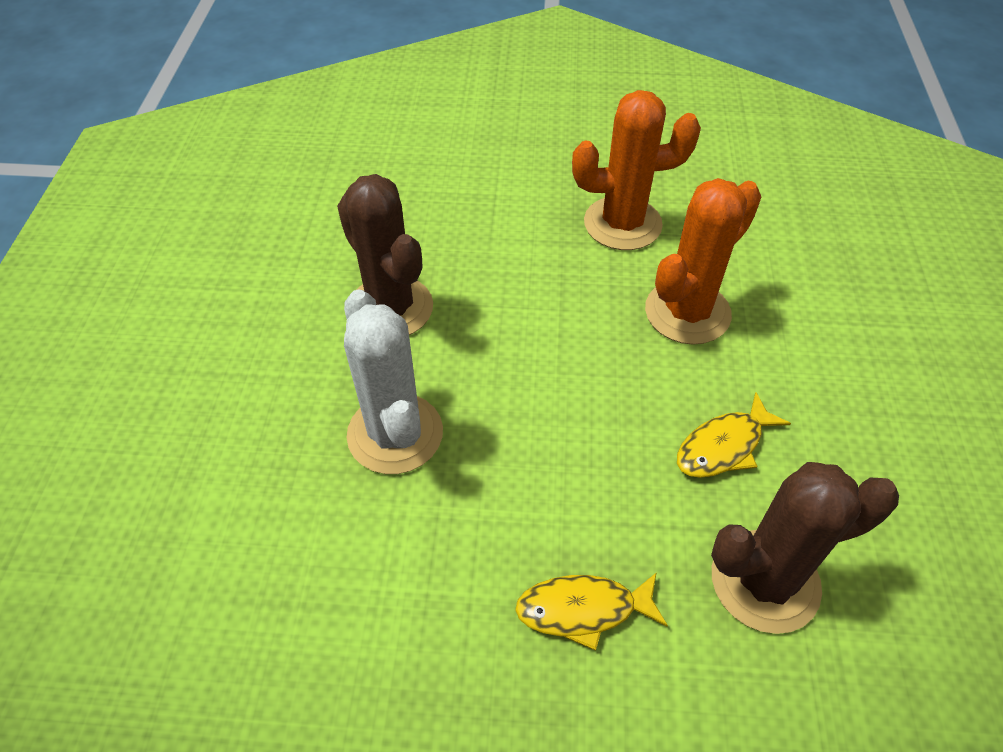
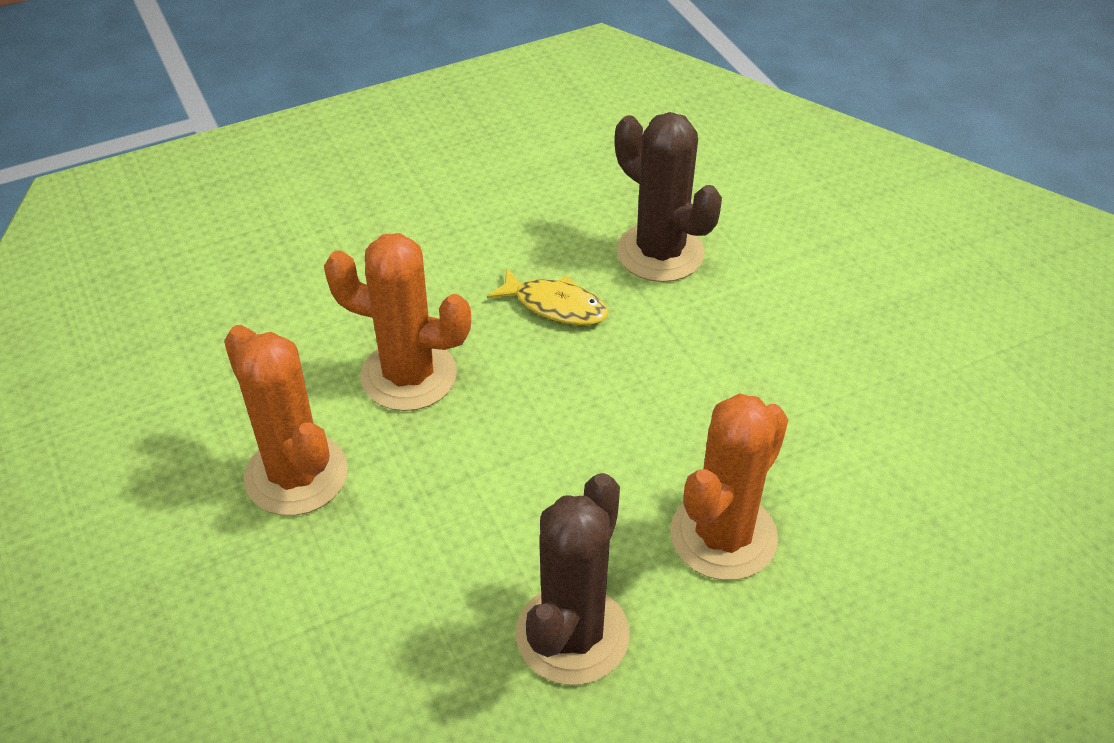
camera: 120 degrees left, 5 degrees down
(395, 434) = (723, 536): white cactus -> orange cactus
(583, 609) = (768, 338): yellow fish -> none

